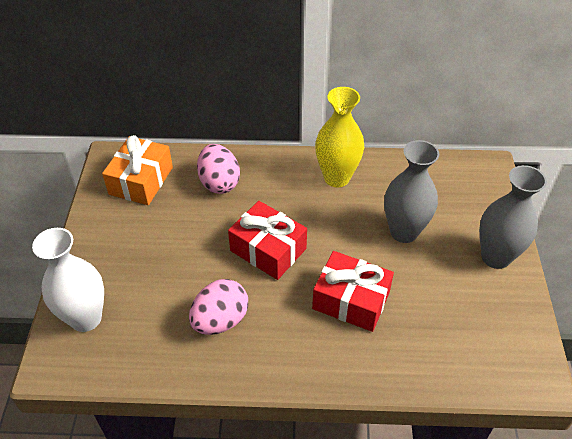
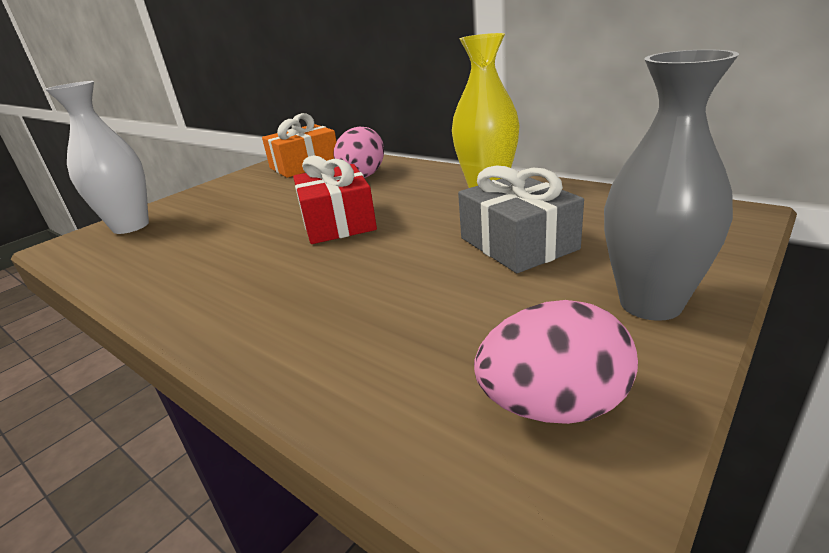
camera: 40 degrees right, 20 degrees down
(220, 320) = (213, 257): pink egg -> pink egg (553, 406)
(351, 300) = (363, 283): red gift -> none
(404, 232) = (518, 243): grey vase -> grey gift

